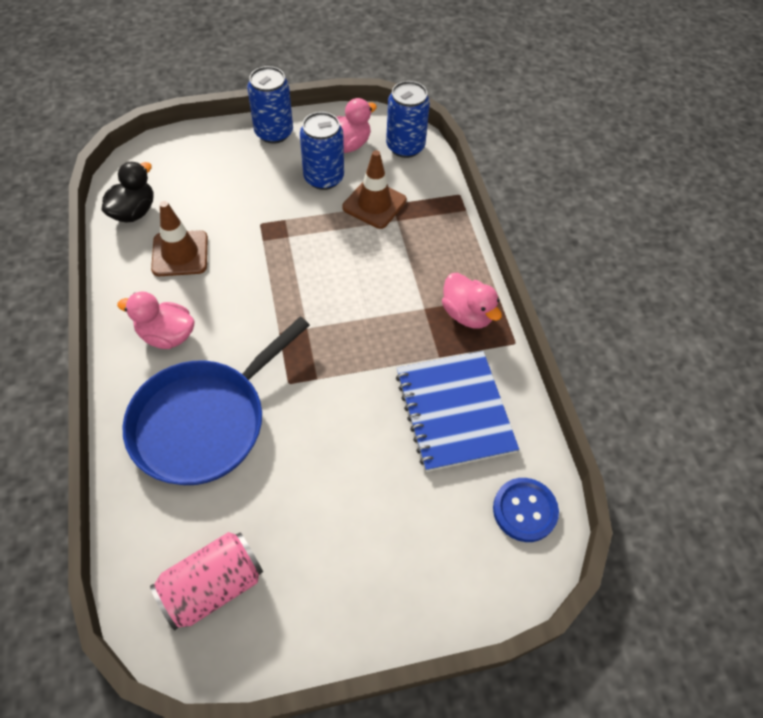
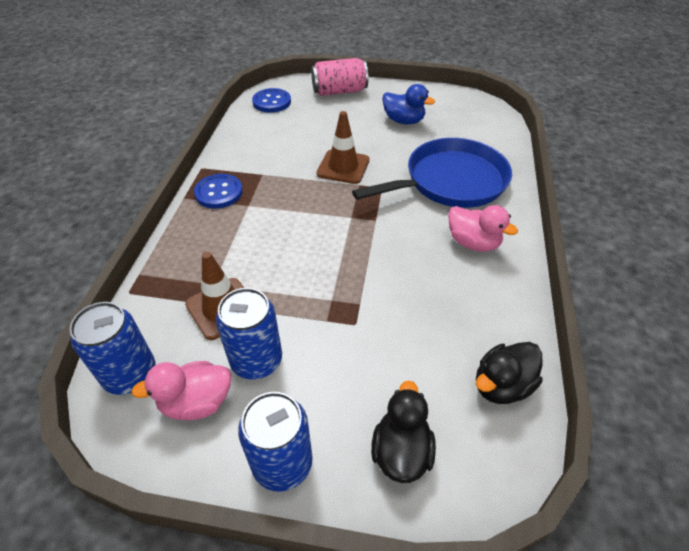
camera: 155 degrees left, 10 degrees down
(180, 253) = (451, 314): brown traffic cone -> brown traffic cone (343, 167)
(201, 157) = (401, 451): none -> black duck
(213, 586) = (459, 116): pink can -> pink can (339, 91)
(300, 537) = (403, 121): none -> blue duck
(454, 412) = (276, 145): blue notebook -> none
(467, 314) = (219, 192): pink duck -> blue button

